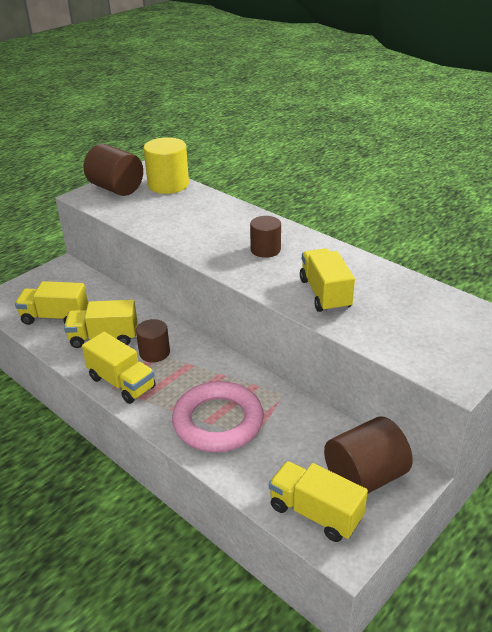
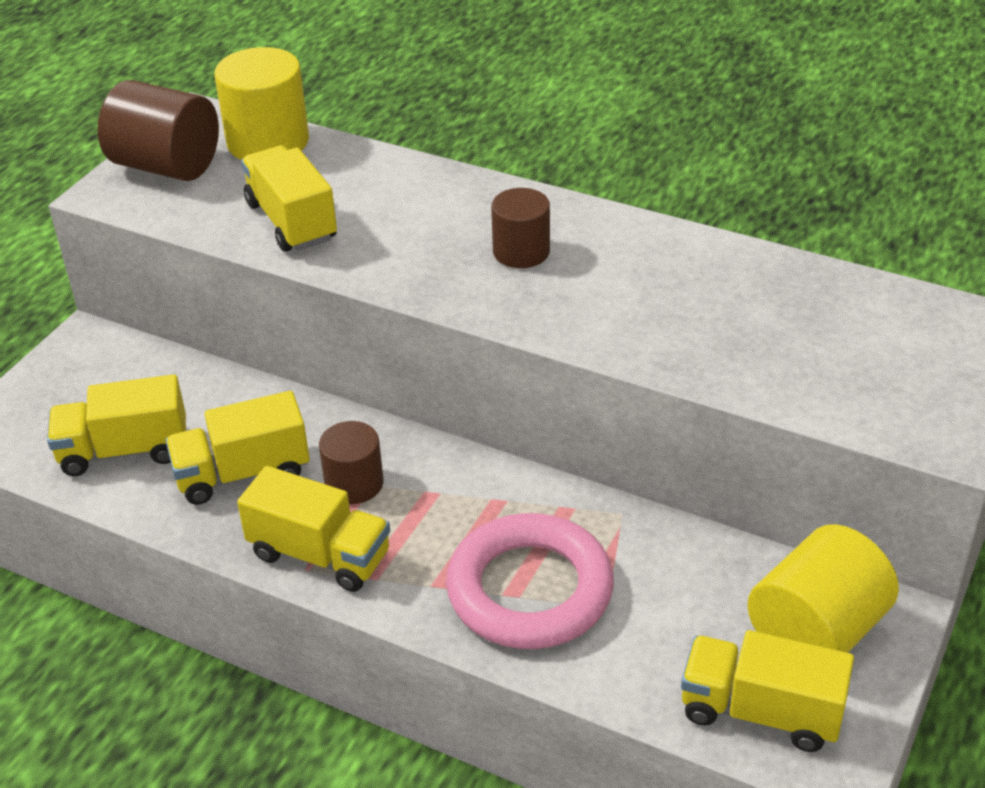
camera: 15 degrees left, 5 degrees up
(325, 294) = (666, 322): yellow truck -> yellow truck (291, 221)
(365, 477) = (816, 632): brown cylinder -> yellow cylinder

